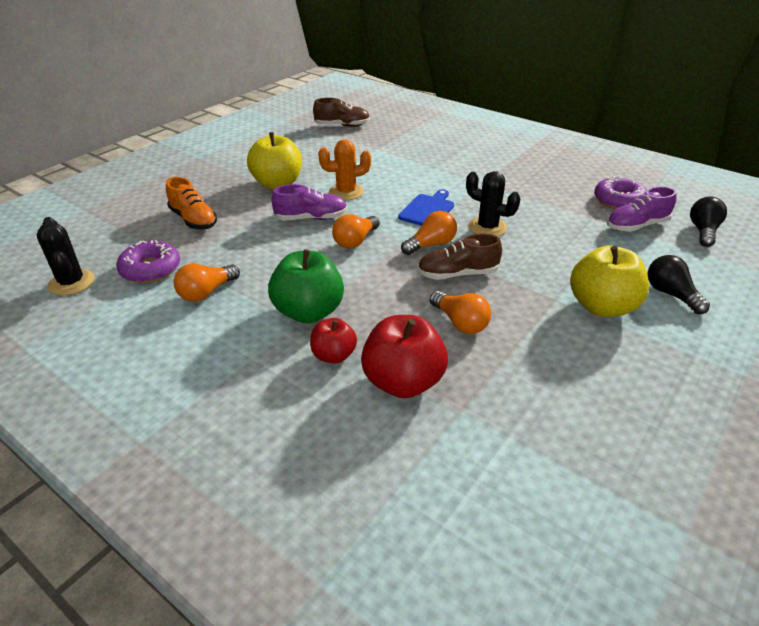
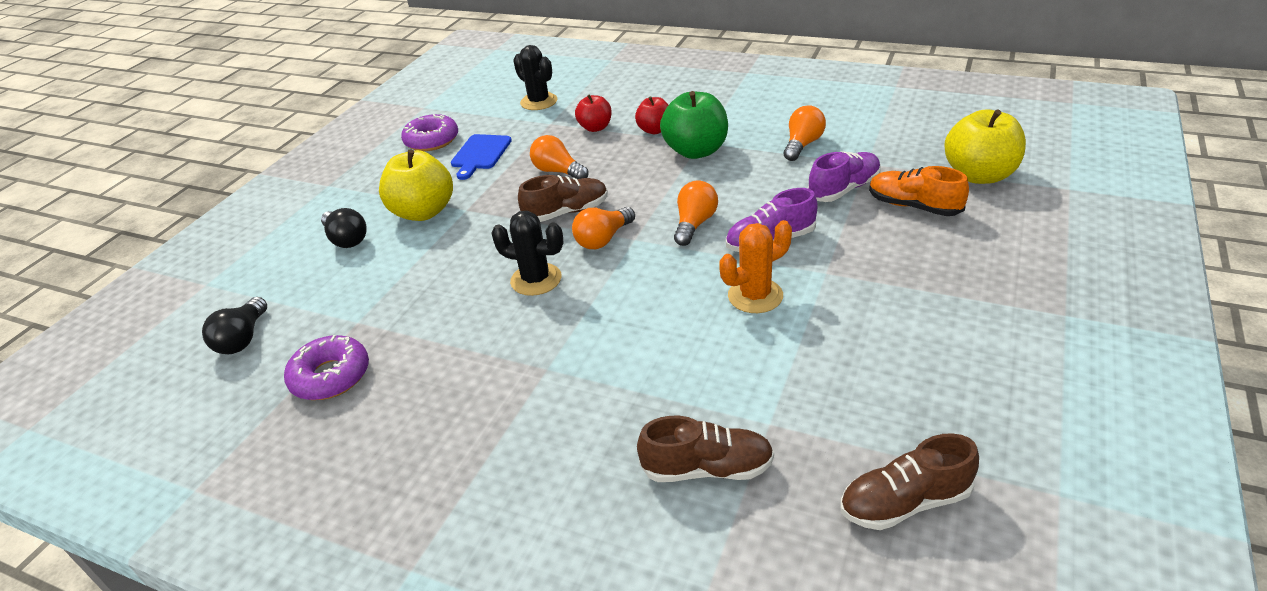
camera: 170 degrees right, 0 degrees up
(71, 282) = (937, 125): black cactus -> black cactus (539, 102)
(151, 269) = (882, 150): purple donut -> purple donut (432, 140)
(277, 184) = (871, 287): yellow apple -> yellow apple (979, 175)
(403, 382) = (595, 128): red apple -> red apple, size x0.59
(412, 142) = (707, 468): none -> brown shoe
(427, 210) = (622, 290): blue cutting board -> blue cutting board (480, 154)
(636, 226) = (331, 328): purple shoe -> purple shoe (844, 189)

